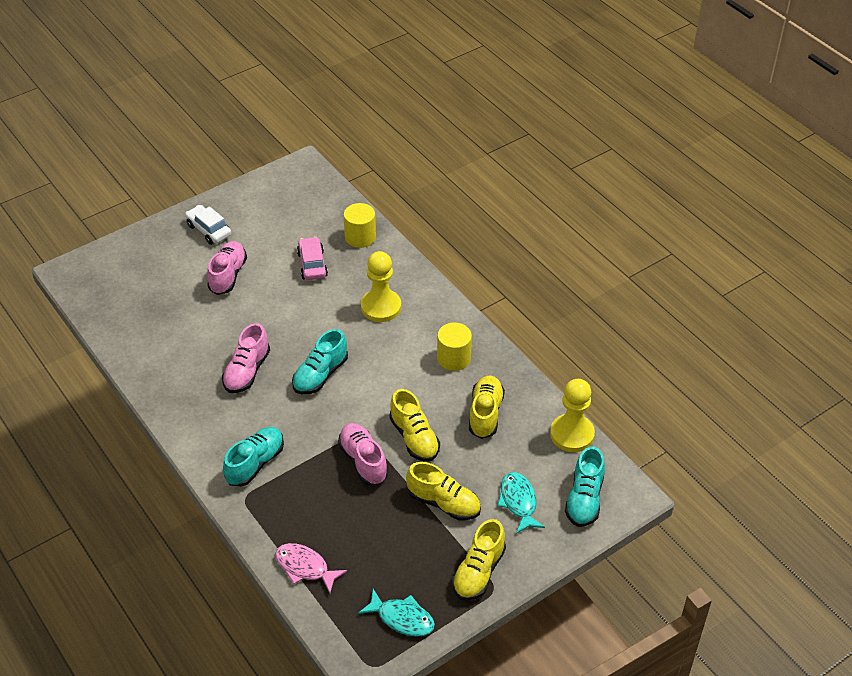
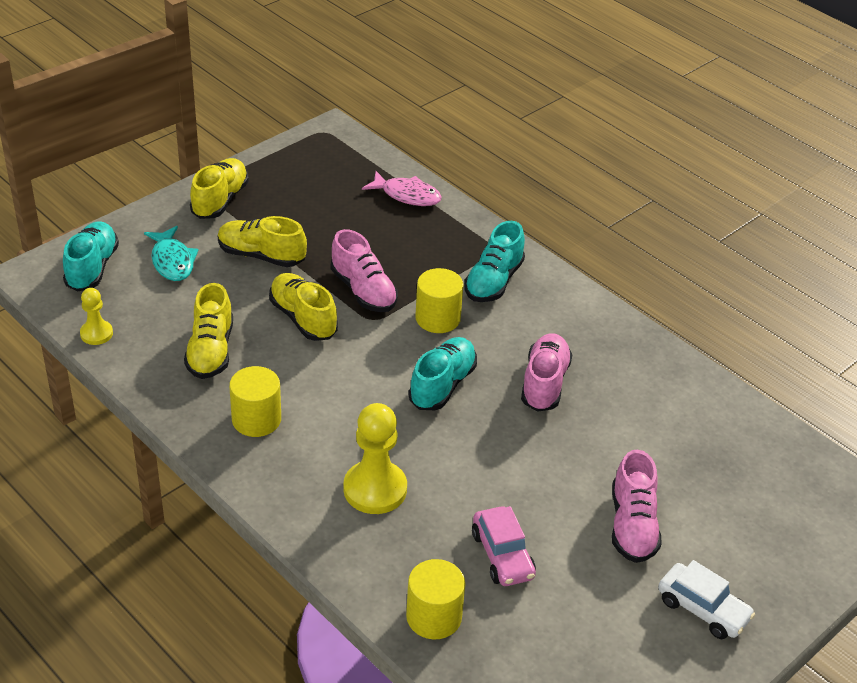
camera: 170 degrees right, 5 degrees down
(310, 431) = (438, 318): none -> yellow cylinder
(402, 618) = (298, 163): turquoise fish -> none
(572, 434) = (96, 334): yellow pawn -> yellow pawn, size x0.56

